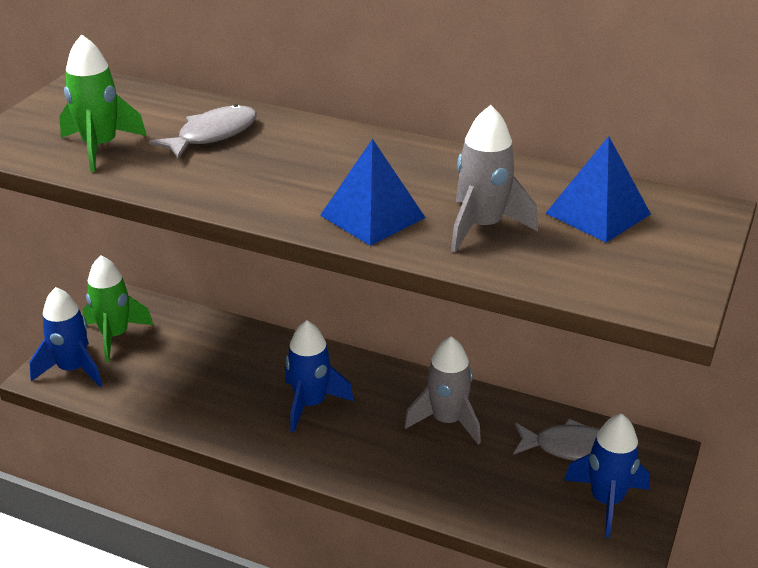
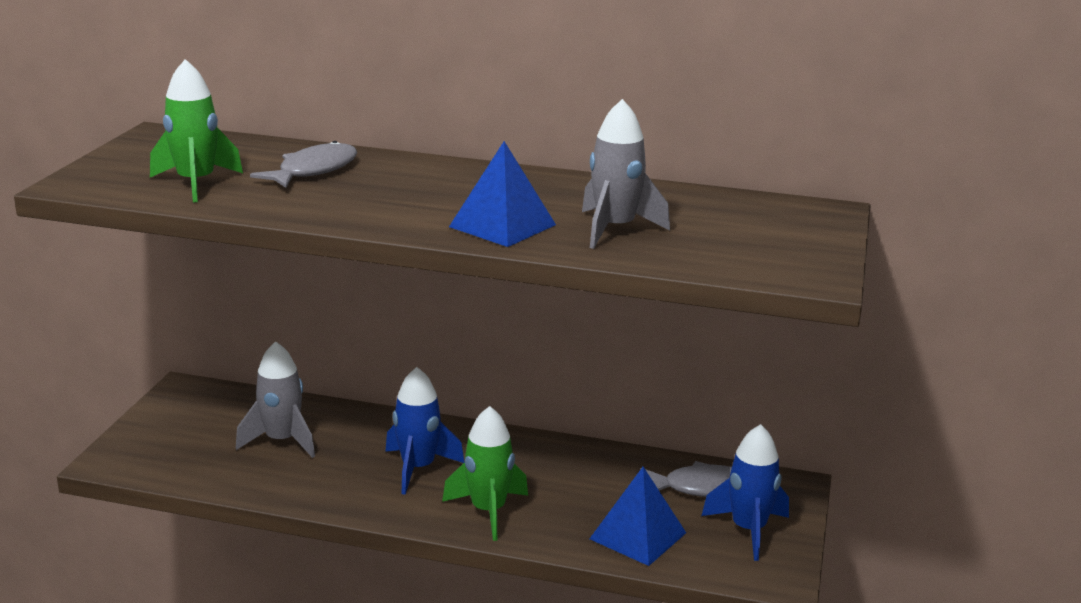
camera: 10 degrees left, 10 degrees down
(73, 369) = (142, 454): blue rocket -> none
(115, 336) = (183, 421): green rocket -> green rocket (488, 511)
(447, 421) = (568, 473): grey rocket -> grey rocket (282, 441)
(597, 213) = (723, 216): blue pyramid -> blue pyramid (637, 536)

